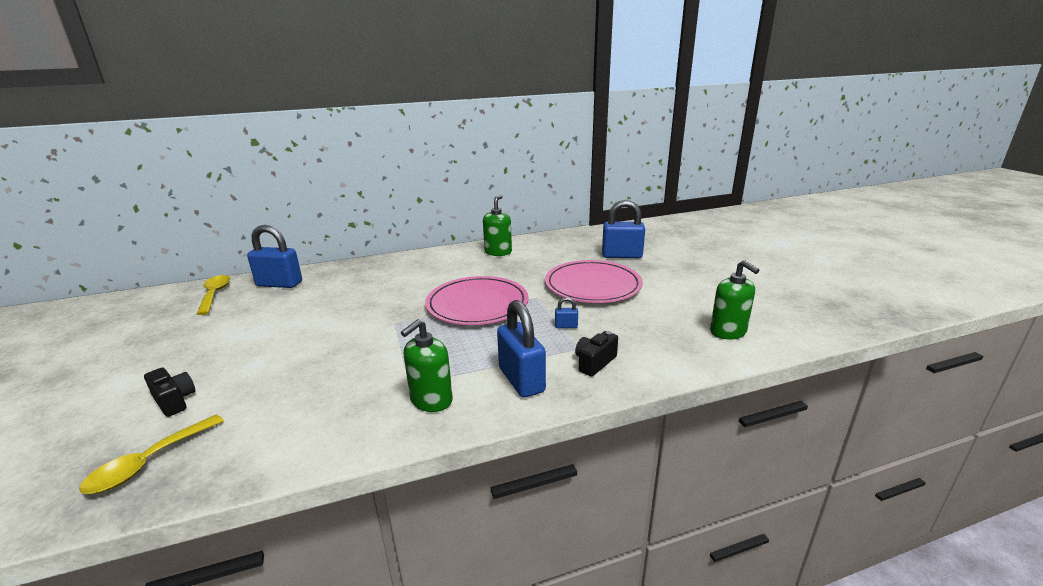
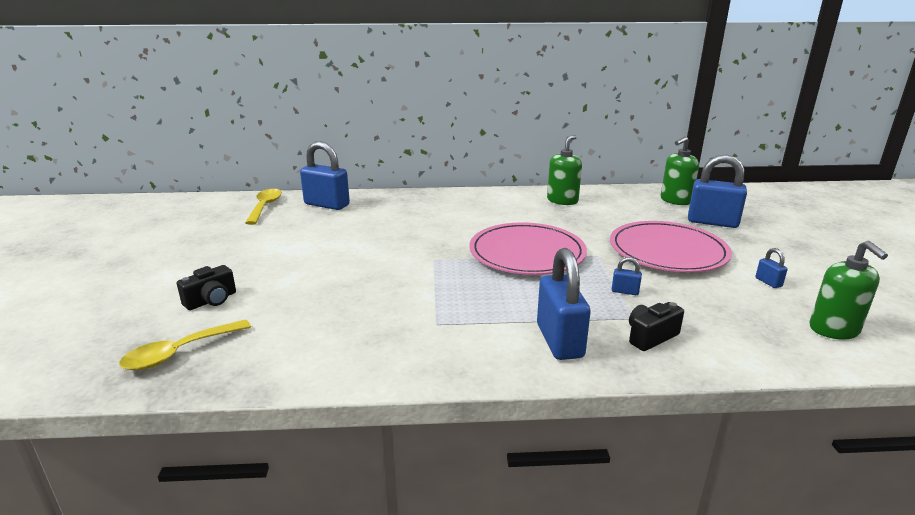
camera: 15 degrees right, 0 degrees up
(174, 401) = (211, 300): black camera -> black camera turned 75 degrees clockwise
(431, 400) = (456, 344): green soap dispenser -> green soap dispenser (675, 200)
(673, 300) = (768, 282): none -> blue padlock

